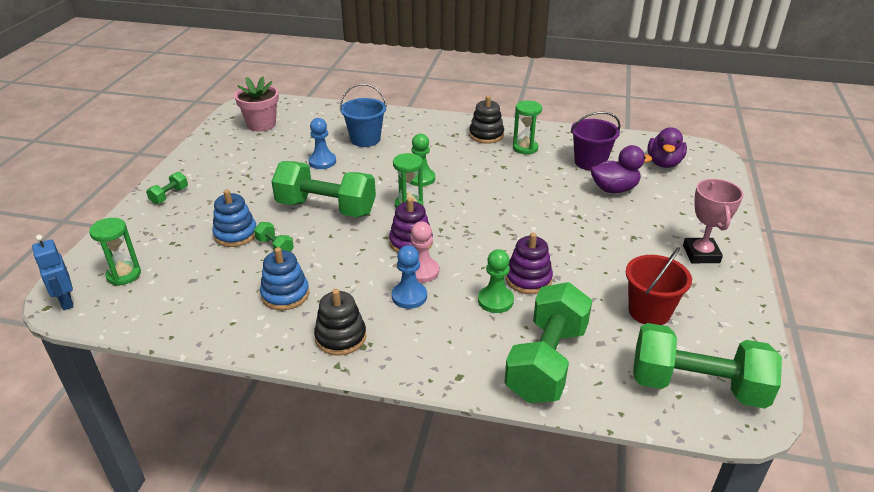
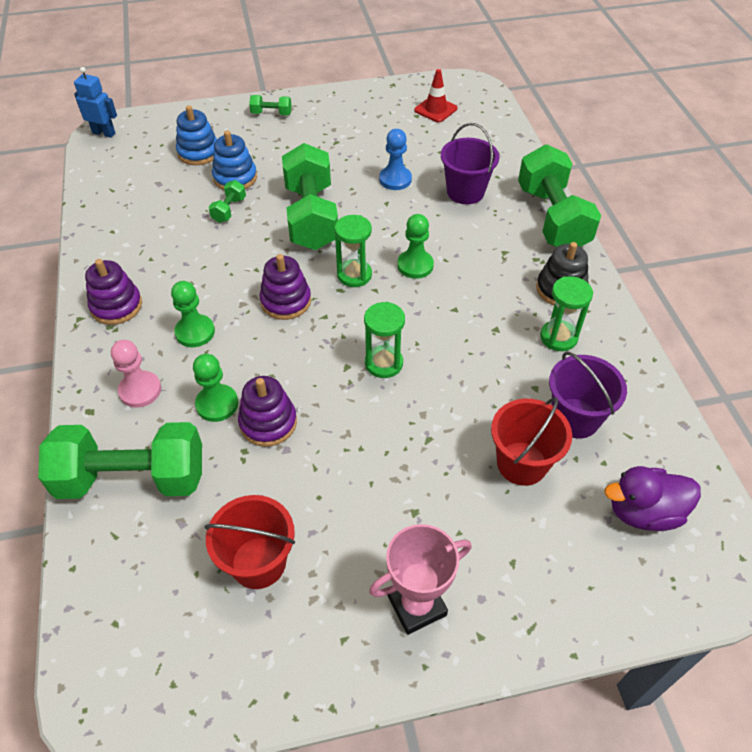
camera: 65 degrees right, 15 degrees up
(66, 301) = (104, 133): blue robot -> blue robot turned 75 degrees clockwise
(124, 275) = (148, 144): green hourglass -> green hourglass (383, 363)
(261, 124) = (435, 109): pink flower pot -> red traffic cone
(285, 294) = (162, 246): blue stacking toy -> blue stacking toy (198, 152)
(340, 337) = (116, 306): black stacking toy -> purple stacking toy
(365, 139) = (465, 192): blue bucket -> purple bucket
(409, 296) = (195, 332): blue pawn -> green pawn
(422, 271) = (240, 327): pink pawn -> pink pawn (140, 390)
(614, 189) = (521, 463): purple duck -> red bucket
(697, 386) = (136, 641): green dumbbell -> green dumbbell (552, 218)

